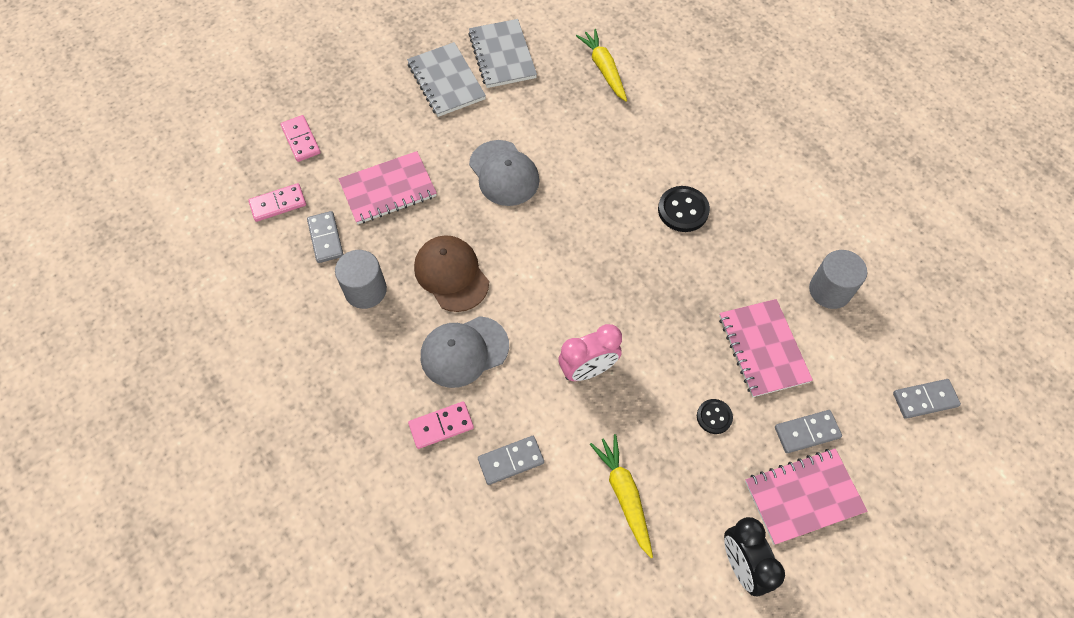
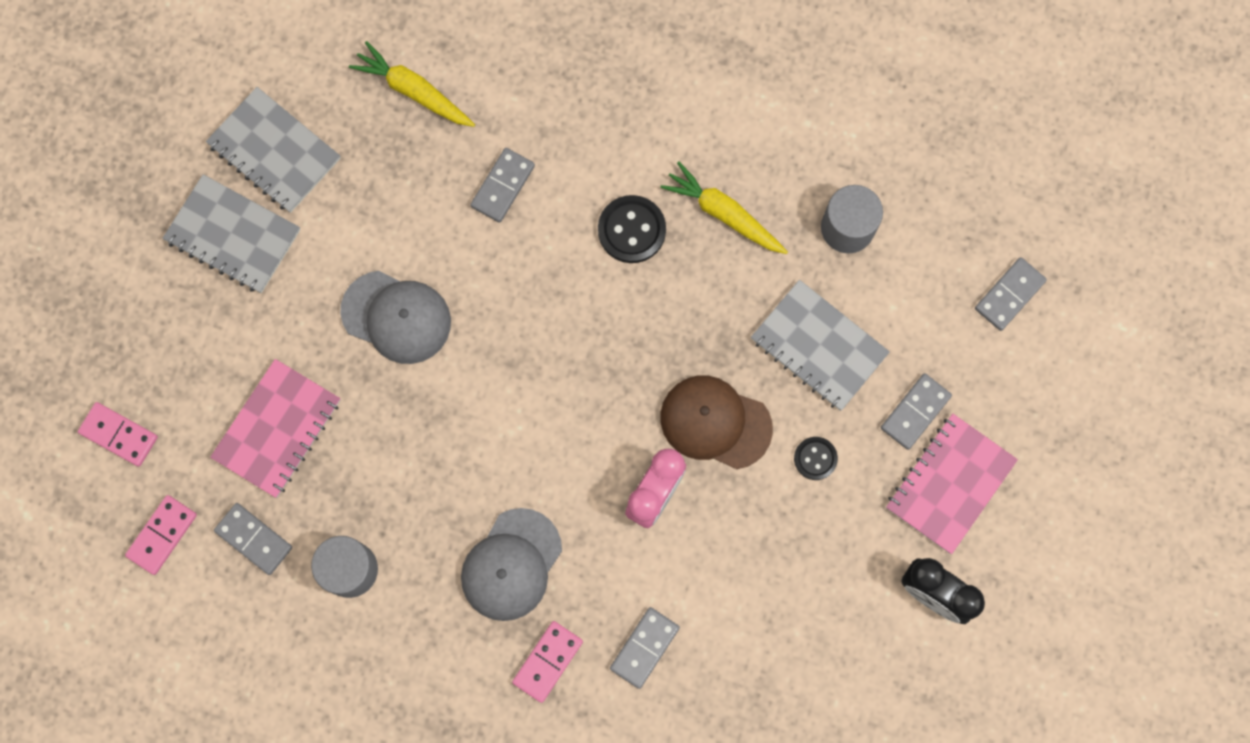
camera: 35 degrees left, 15 degrees up
(451, 274) = (431, 485): brown cap -> brown cap (715, 422)
(620, 143) = (502, 186): none -> grey domino
(624, 495) = (779, 603): yellow carrot -> yellow carrot (724, 214)
(763, 349) = (818, 346): pink notebook -> grey notebook

